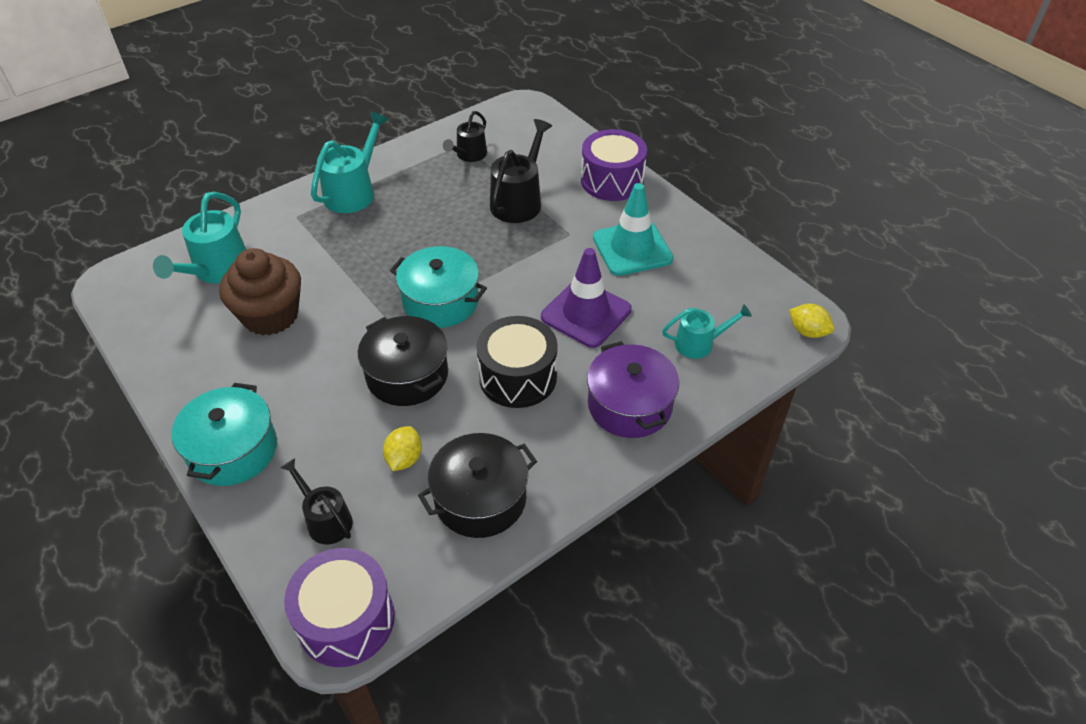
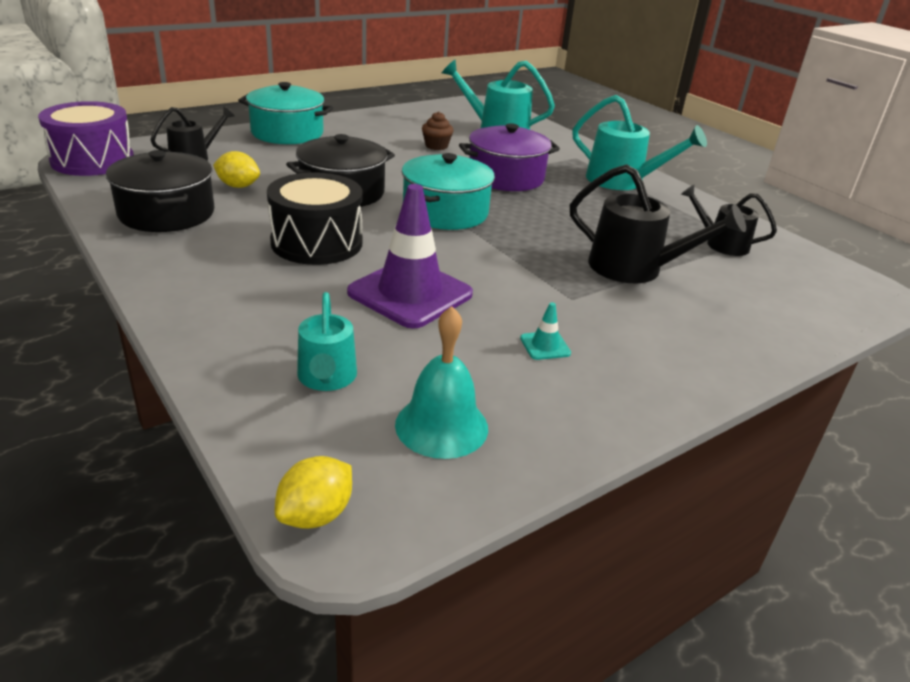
camera: 90 degrees right, 15 degrees down
(270, 315) = (436, 146): brown cupcake -> brown cupcake, size x0.44
(612, 180) = (711, 348): purple drum -> none
(629, 405) = (238, 305): purple pot -> purple pot (506, 177)
(632, 248) = (545, 346): turquoise traffic cone -> turquoise traffic cone, size x0.40
(724, 290) = (441, 426): none -> turquoise bell

